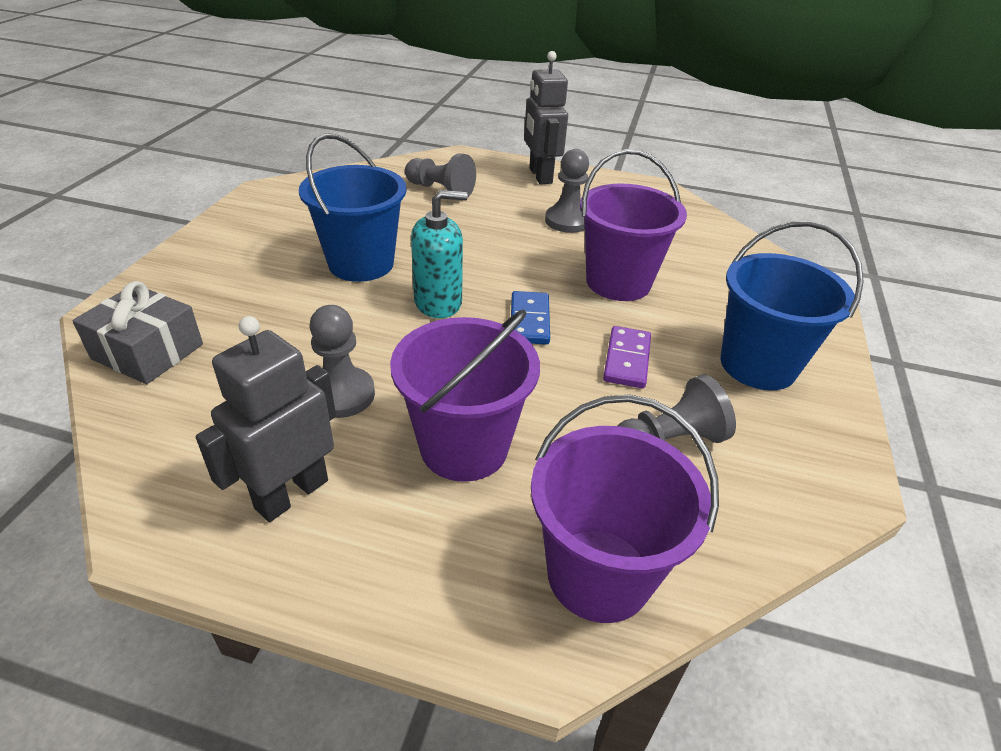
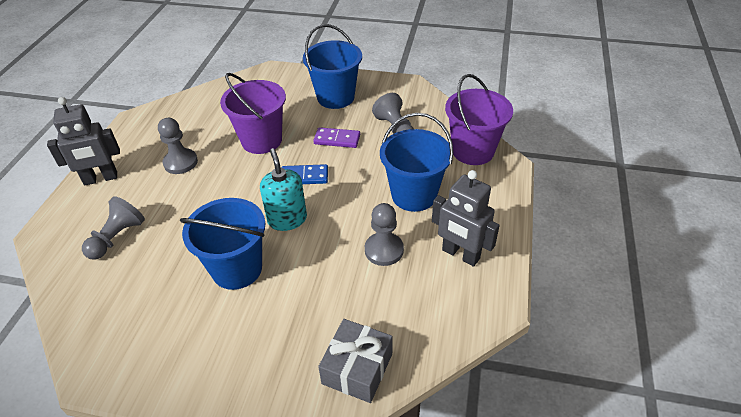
camera: 90 degrees left, 5 degrees up
(464, 447) = (414, 195): purple bucket -> blue bucket

